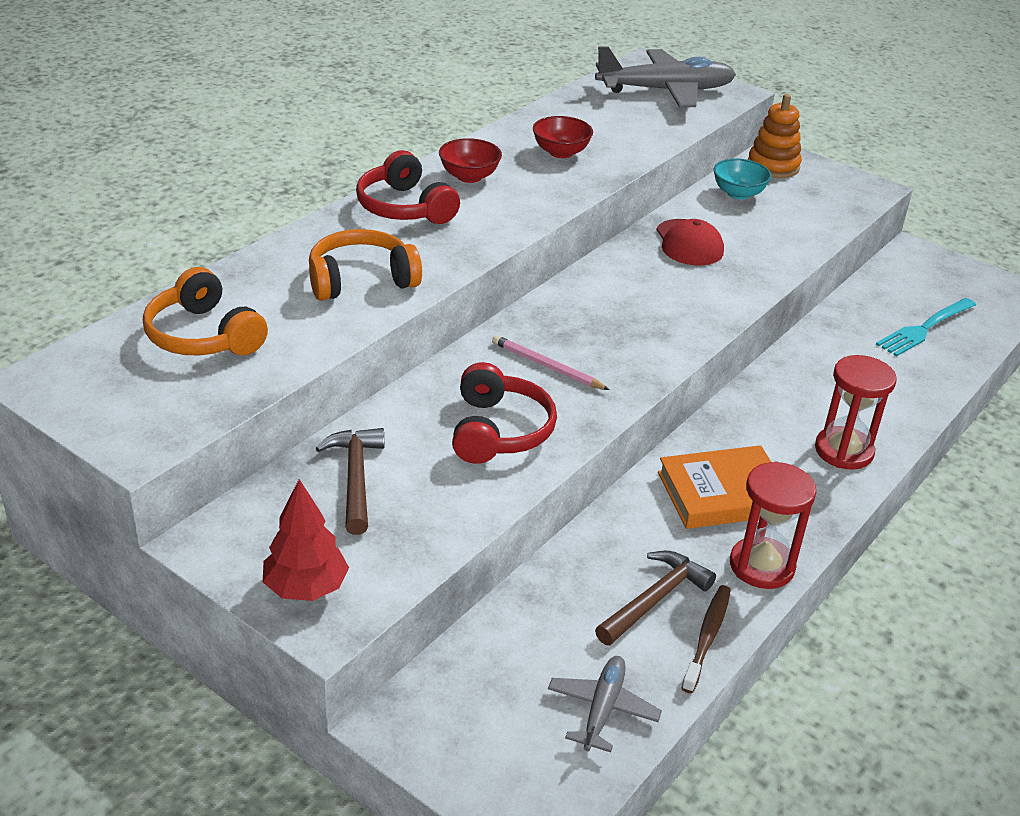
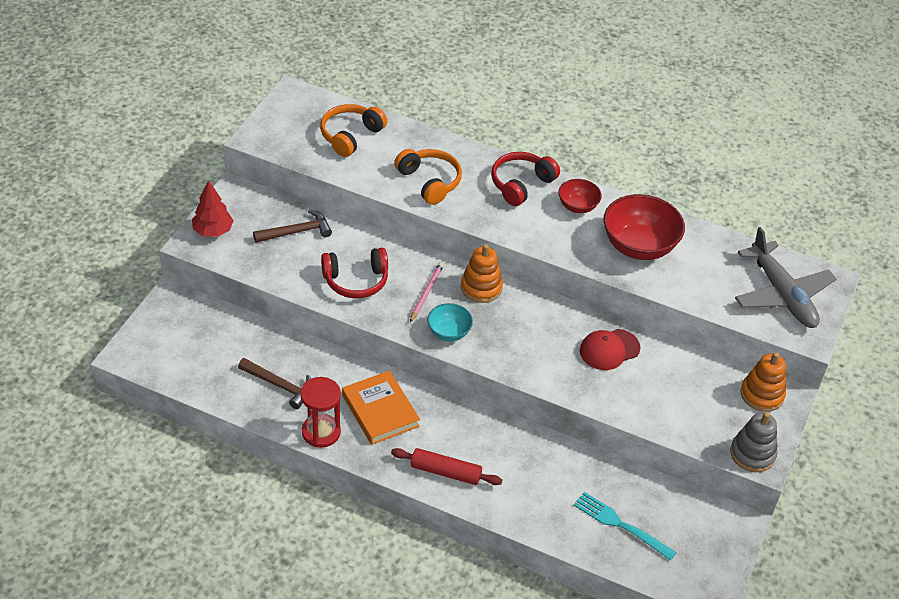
camera: 75 degrees right, 10 degrees up
(550, 316) = (481, 287): none -> orange stacking toy
(561, 152) = (638, 246): red bowl -> red bowl, size x1.83
(602, 709) = (197, 371): grey plane -> none
(707, 637) = (257, 410): brown toothbrush -> none
(738, 193) = (701, 374): turquoise bowl -> turquoise bowl (449, 332)
(843, 451) = (445, 472): red hourglass -> red rolling pin
(861, 191) = (752, 454): none -> grey stacking toy

